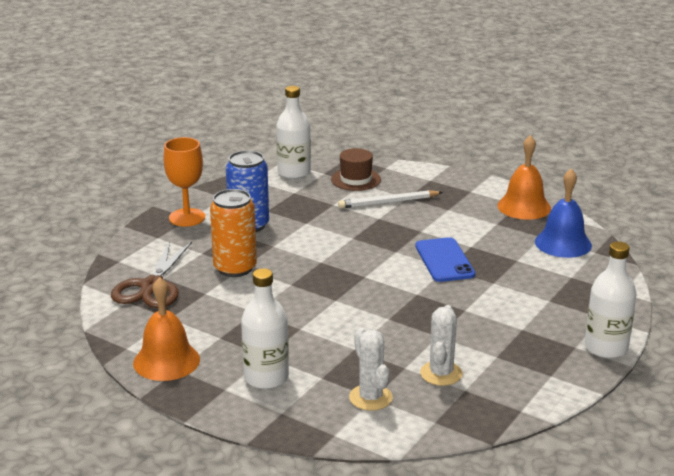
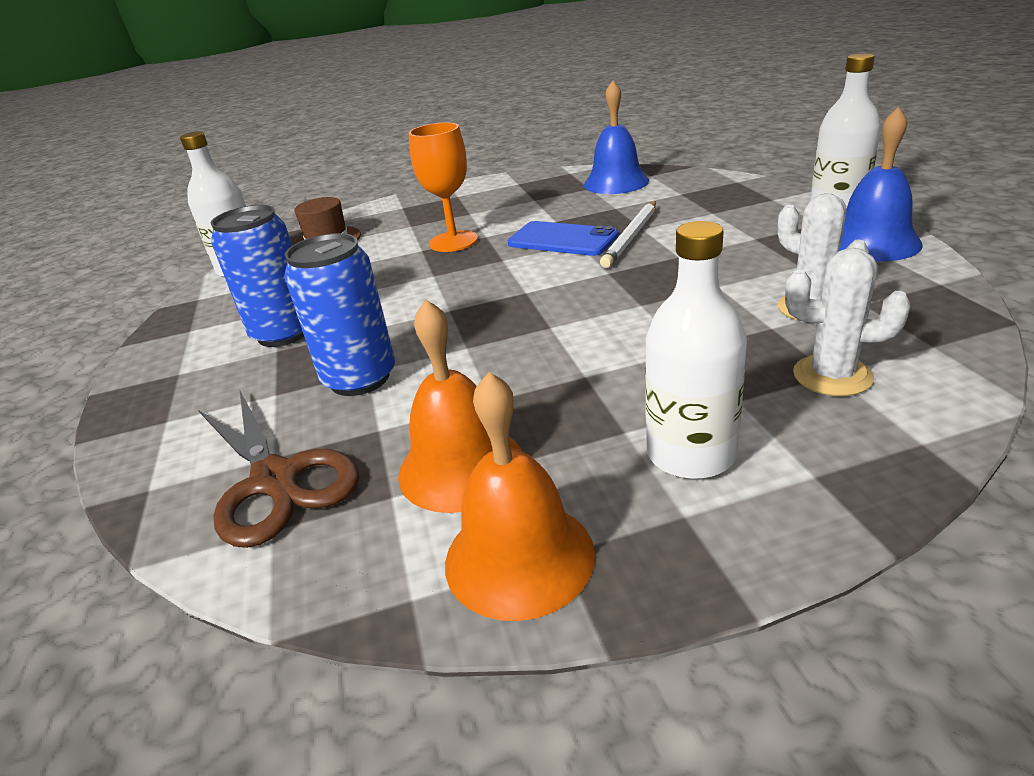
camera: 45 degrees left, 5 degrees up
(187, 217) = (173, 375): orange goblet -> orange goblet (453, 241)
(235, 268) = (360, 378): orange can -> blue can
(388, 202) = (402, 236): white pencil -> white pencil (631, 236)
(524, 207) = (526, 182): orange bell -> orange bell (461, 467)
(560, 374) = (872, 242): none -> blue bell

